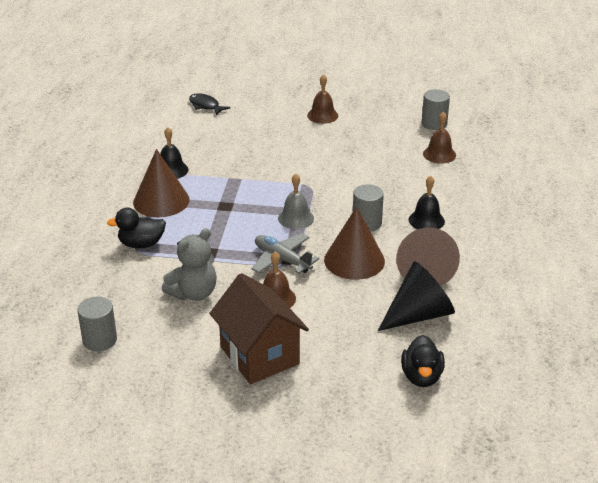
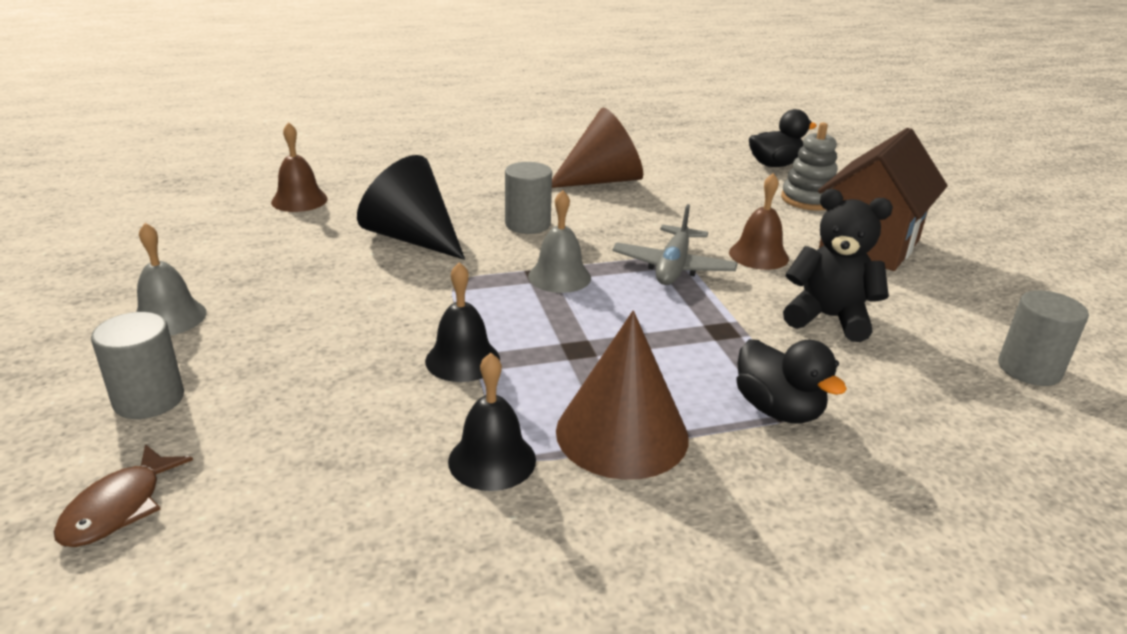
camera: 115 degrees left, 5 degrees down
(193, 293) = (828, 318): grey teddy bear -> black teddy bear
(205, 106) = (119, 507): black fish -> brown fish
(322, 115) = (169, 317): brown bell -> grey bell
(344, 362) = (808, 199): none -> grey stacking toy
(354, 260) = (622, 220): brown cone -> none
(419, 314) = (683, 175): black cone -> black cone (412, 238)
(426, 220) = (489, 190): black bell -> black bell (462, 360)
(434, 124) = (193, 213): grey cylinder -> grey cylinder (149, 399)

